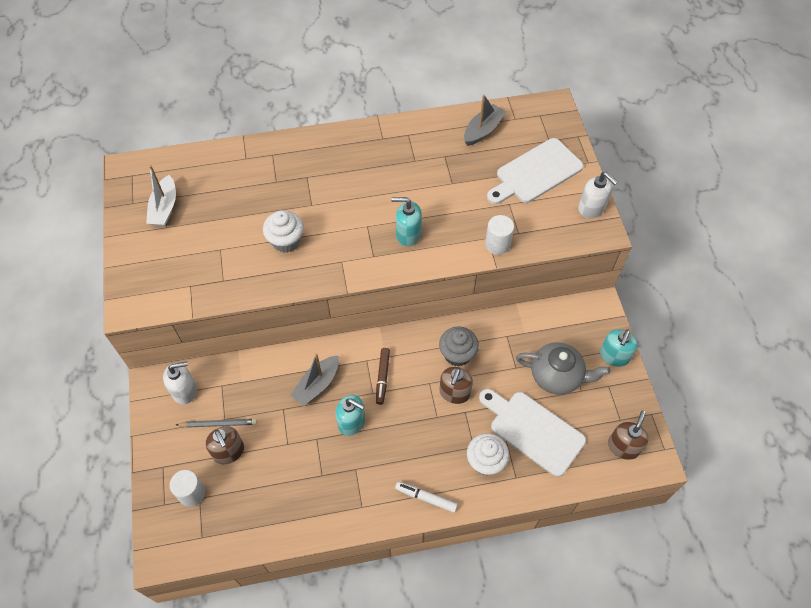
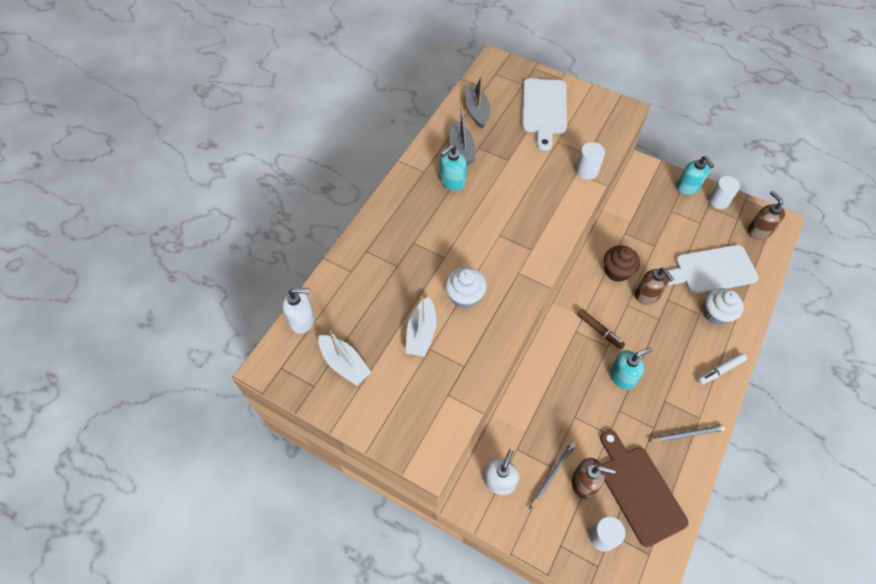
camera: 50 degrees left, 0 degrees up
(229, 235) = (421, 333): none -> white boat
(253, 497) = (639, 491): none -> brown cutting board
(317, 384) = (571, 378): grey boat -> grey boat (461, 149)
(336, 505) = (687, 434): none -> grey pencil
(408, 234) = (530, 215): turquoise soap dispenser -> turquoise soap dispenser (452, 181)
(457, 354) = (617, 271): grey cupcake -> brown cupcake
(557, 376) = (679, 227): grey teapot -> none
(591, 208) = (601, 102): white soap dispenser -> white soap dispenser (302, 320)
(624, 391) = (718, 201): none -> white cylinder

